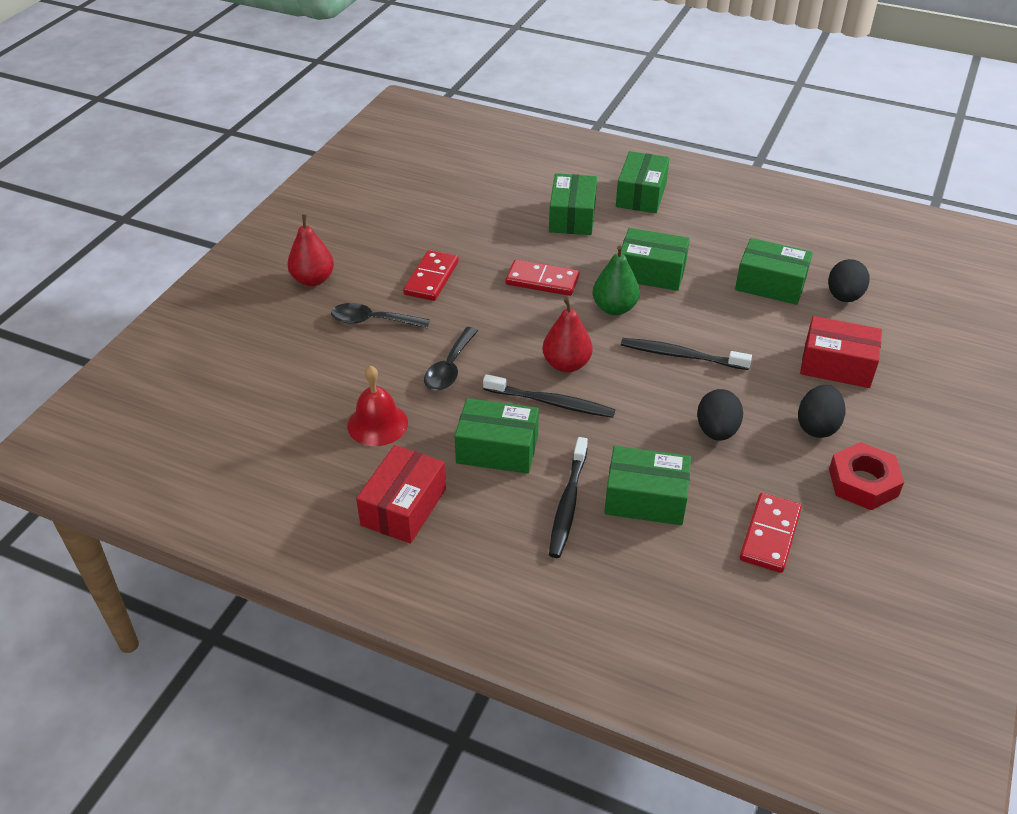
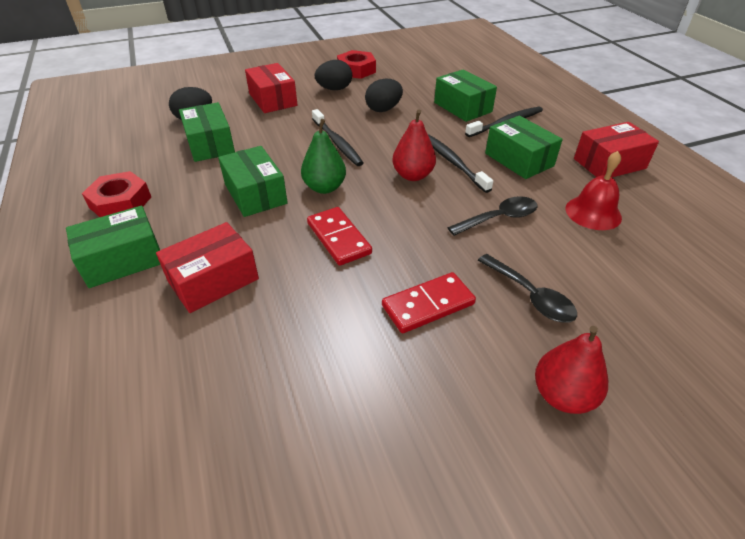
camera: 135 degrees left, 0 degrees up
(572, 217) = (213, 280): green box -> red box
(719, 213) = (120, 202): none -> red nut
(770, 535) = (426, 76): red domino -> none

